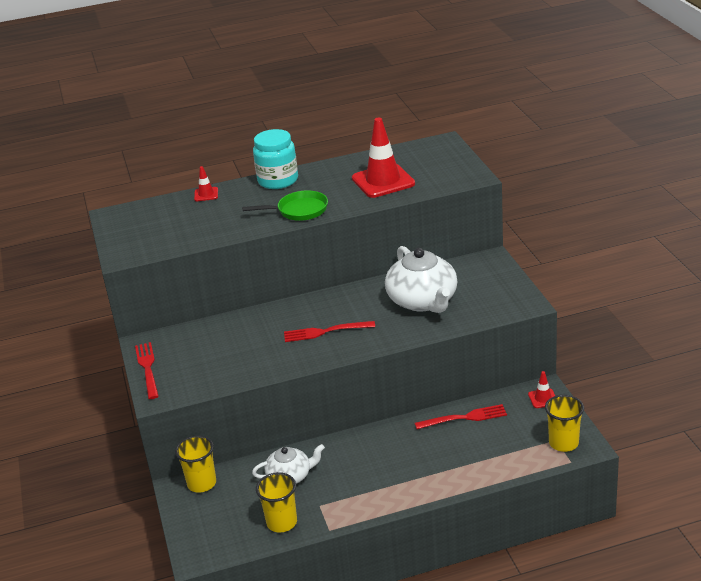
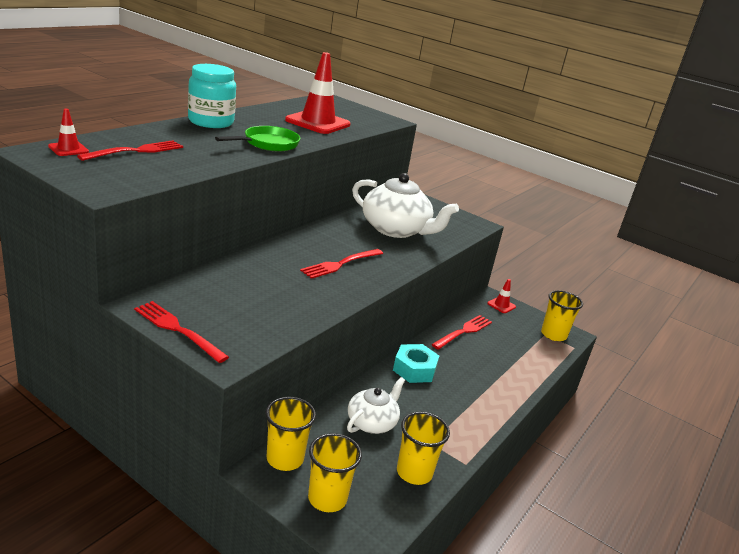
camera: 45 degrees left, 5 degrees down
(182, 216) = (136, 151): none -> red fork
(203, 519) = (327, 498): none -> yellow cup
(206, 194) = (141, 133): red traffic cone -> red traffic cone (68, 149)
(373, 442) = (414, 369): none -> turquoise nut

